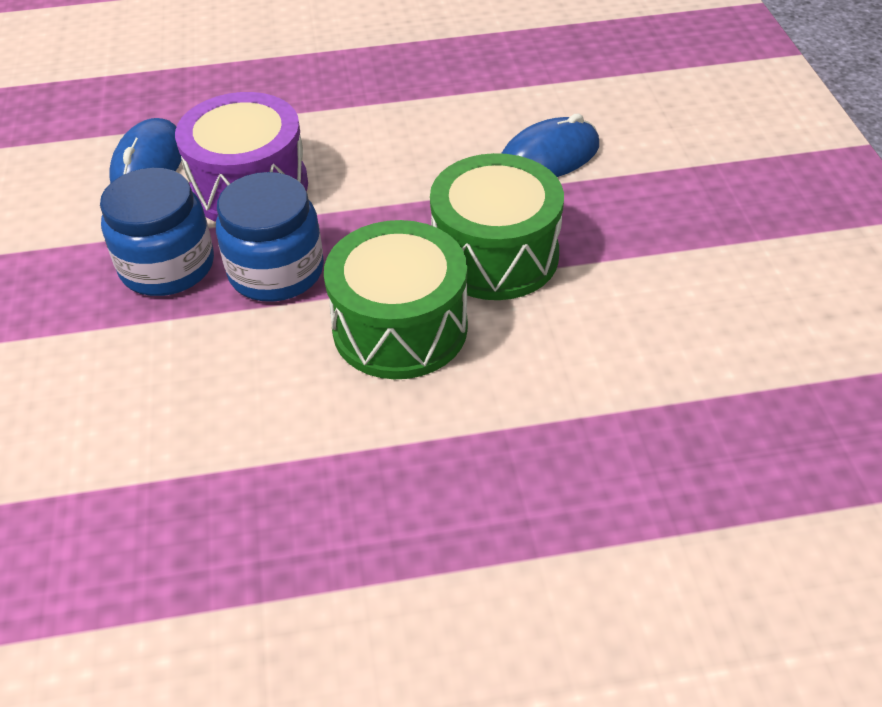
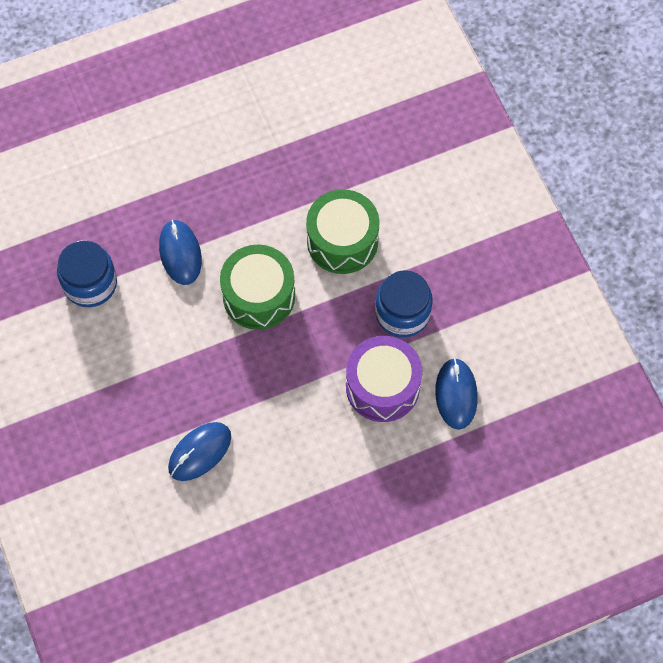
camera: 165 degrees right, 20 degrees up
(276, 271) = (339, 321): blue jar -> blue jar (90, 283)
(495, 255) = (218, 358): green drum -> green drum (342, 241)
(533, 420) = (180, 253): none -> blue mouse

